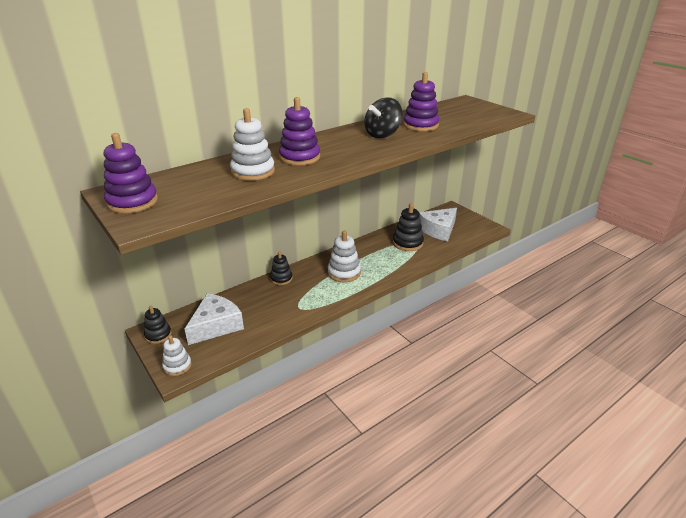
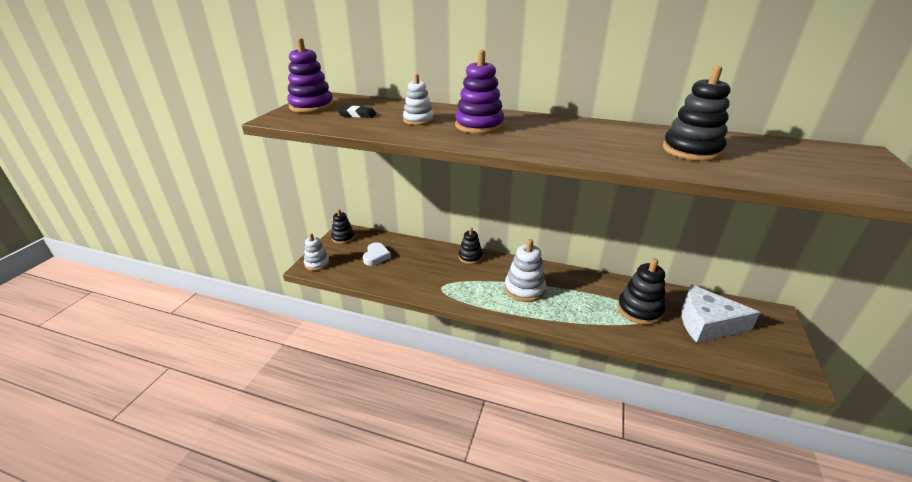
camera: 55 degrees right, 0 degrees up
(196, 189) = (357, 115): none -> black eraser
(216, 325) = (376, 256): white cheese -> white heart
(253, 172) = (418, 120): white stacking toy -> white stacking toy, size x0.65
(382, 135) = (613, 140): black spinning top -> none
(420, 125) = (691, 150): purple stacking toy -> black stacking toy

